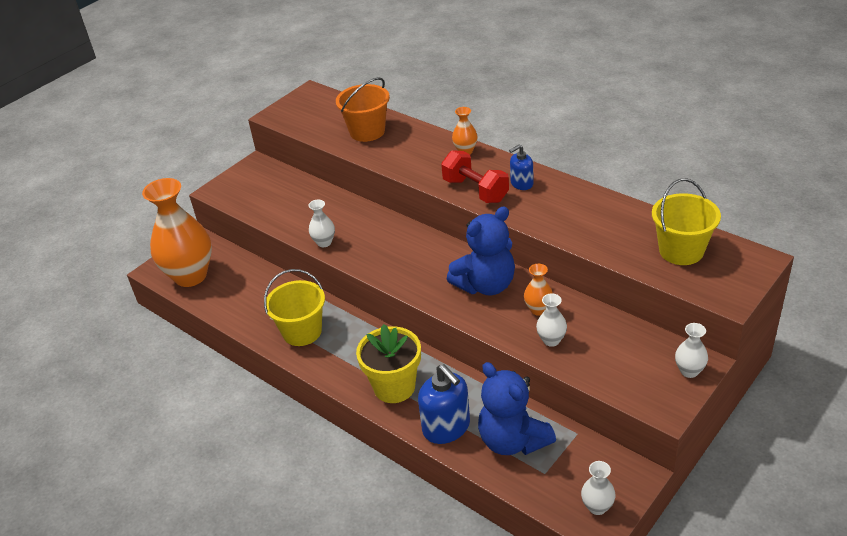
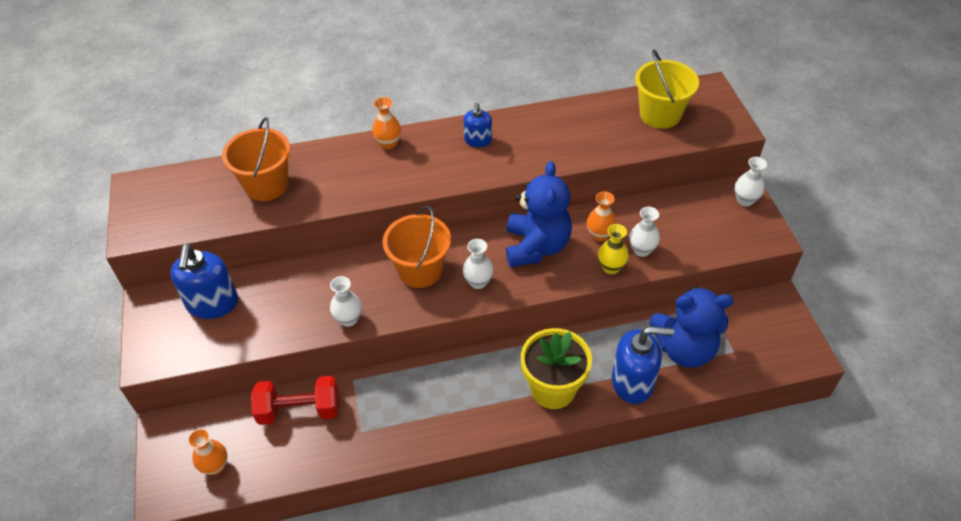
camera: 55 degrees left, 10 degrees up
(190, 276) = (215, 466): orange vase -> orange vase, size x0.43
(278, 185) = (212, 303): none -> blue soap dispenser
(302, 332) = (410, 416): yellow bucket -> none
(399, 246) = (420, 270): none -> orange bucket
(475, 190) = (451, 171): red dumbbell -> red dumbbell (299, 410)
(512, 333) = (611, 267): none -> yellow vase
(597, 507) = (790, 343): white vase -> white vase (478, 282)

